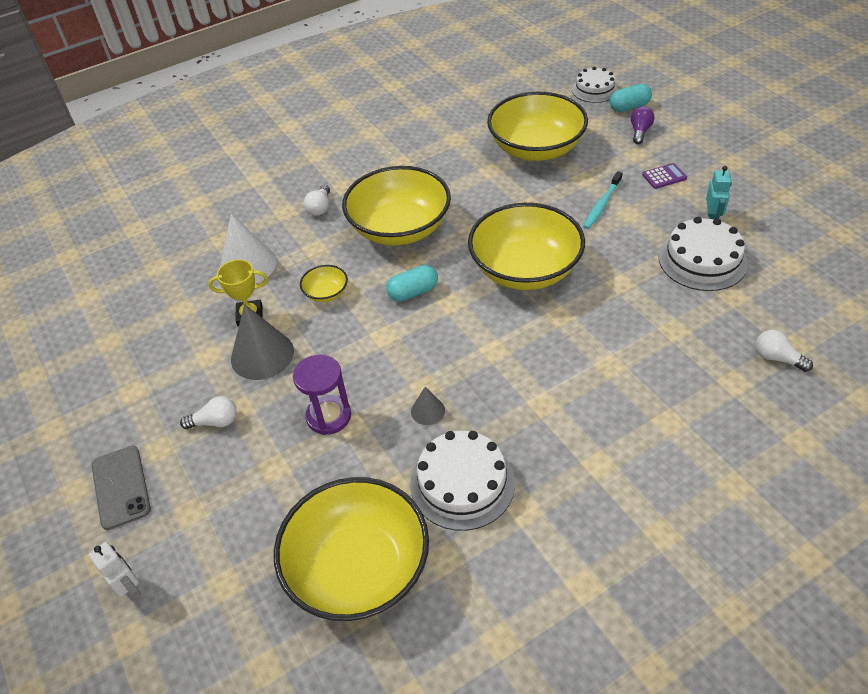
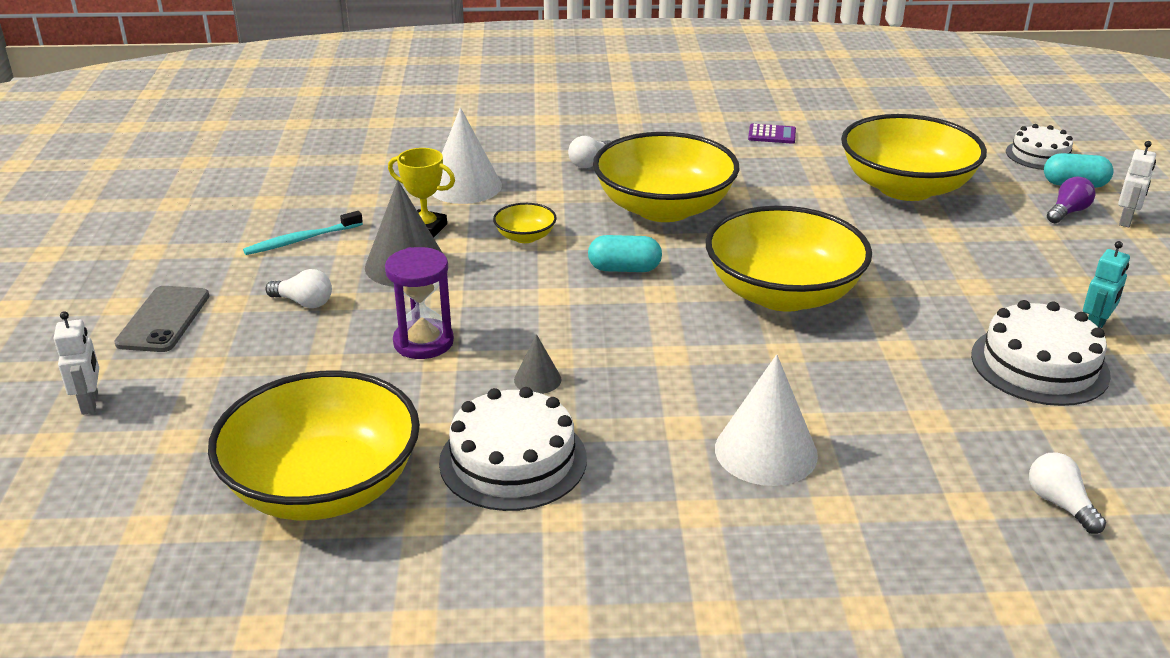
camera: 25 degrees right, 15 degrees down
(601, 205) = (944, 266): turquoise toothbrush -> turquoise toothbrush (301, 240)
(603, 399) = (766, 451): none -> white cone
(664, 176) = (1061, 265): purple calculator -> purple calculator (772, 135)
(675, 125) = (1126, 220): none -> white robot

